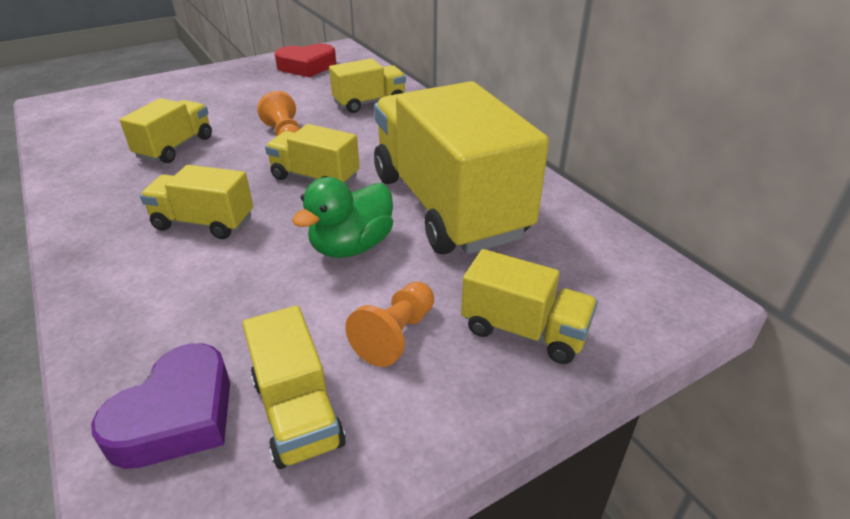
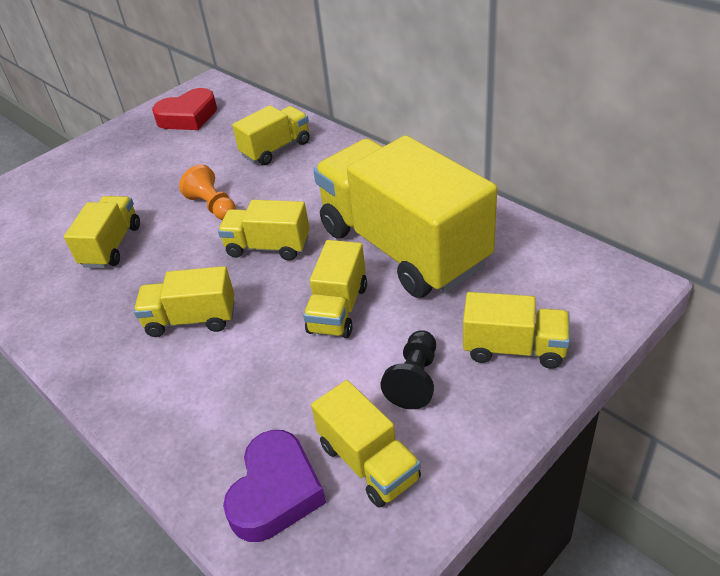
camera: 10 degrees left, 5 degrees up
(351, 246) = (338, 309): green duck -> yellow truck
(396, 335) = (415, 379): orange pawn -> black pawn

